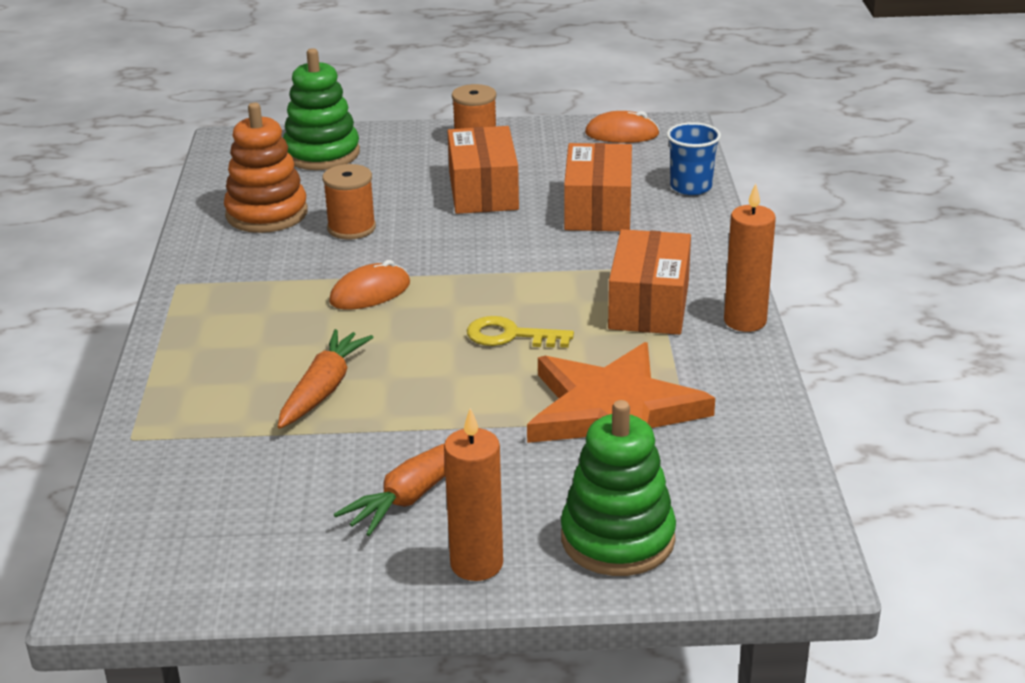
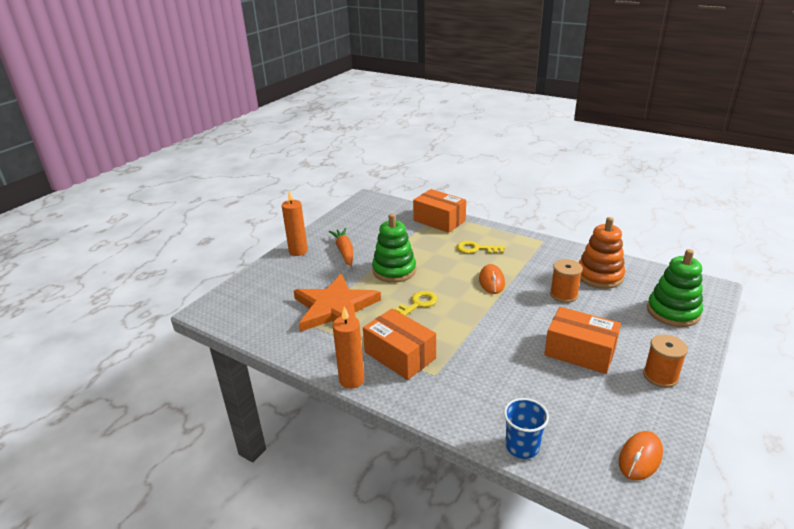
camera: 125 degrees right, 0 degrees up
(265, 340) = (476, 249): none -> yellow key
(323, 389) = (427, 251): orange carrot -> none
(598, 209) = (521, 387): orange box -> orange box (439, 220)
(617, 539) = (271, 279): green stacking toy -> green stacking toy (394, 270)

